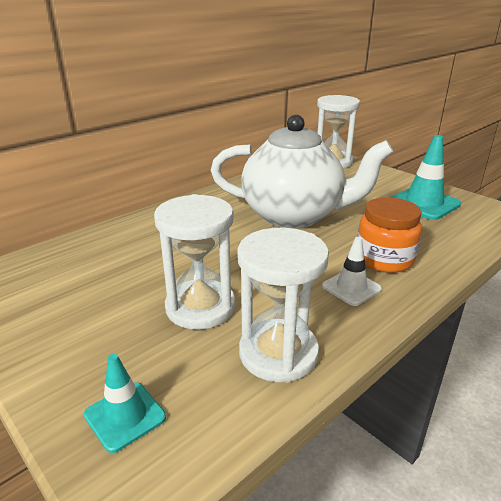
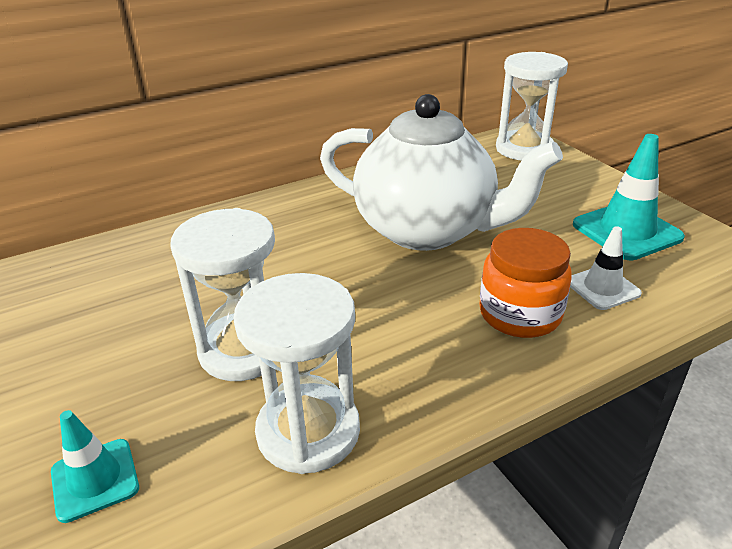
camera: 15 degrees right, 5 degrees up
(351, 287) = (451, 352): white traffic cone -> white traffic cone (602, 288)

